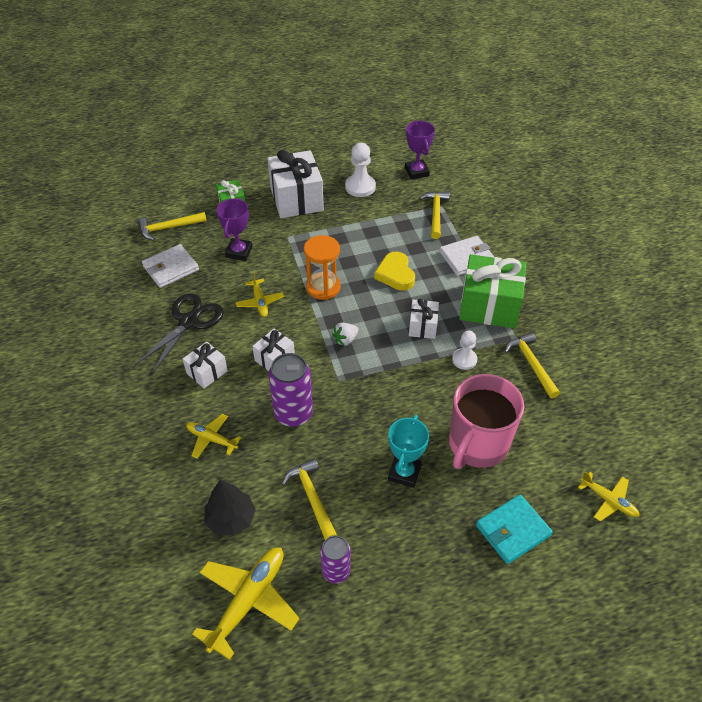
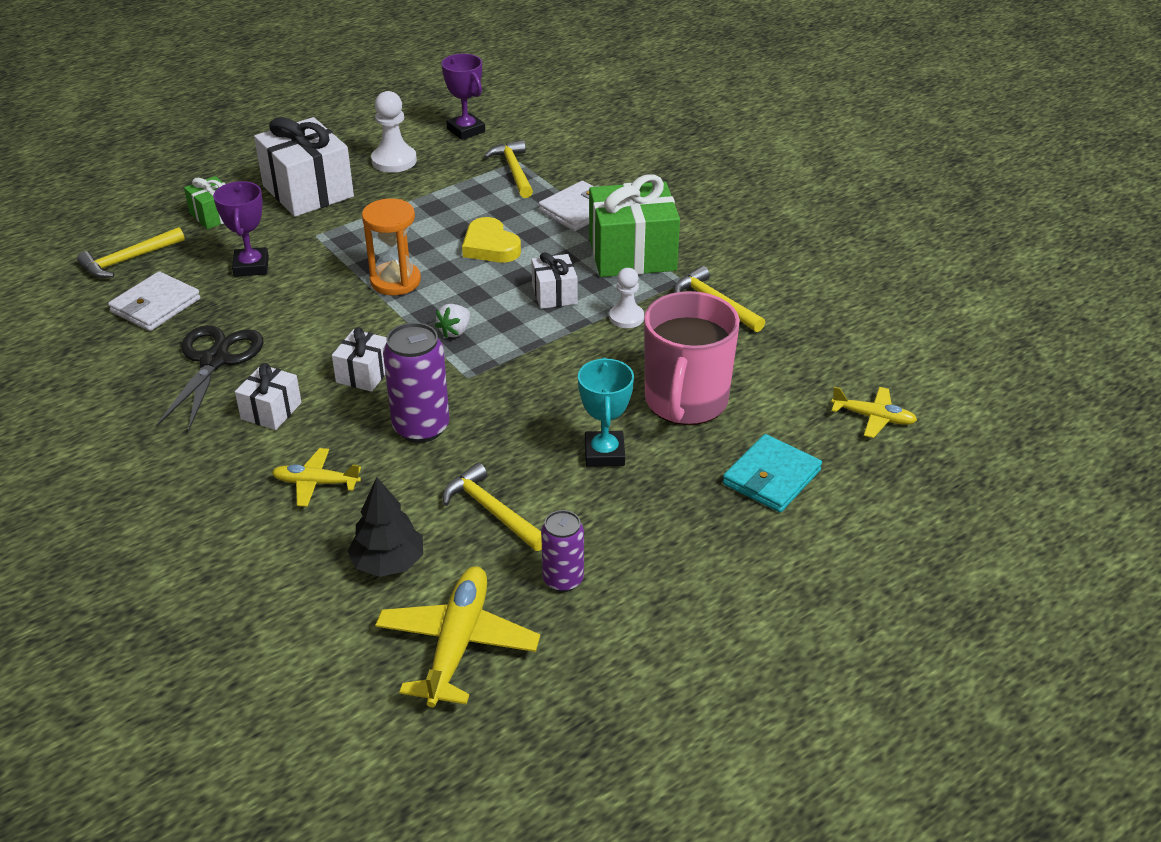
camera: 20 degrees left, 10 degrees down
(260, 302) = (311, 316): yellow plane -> none

